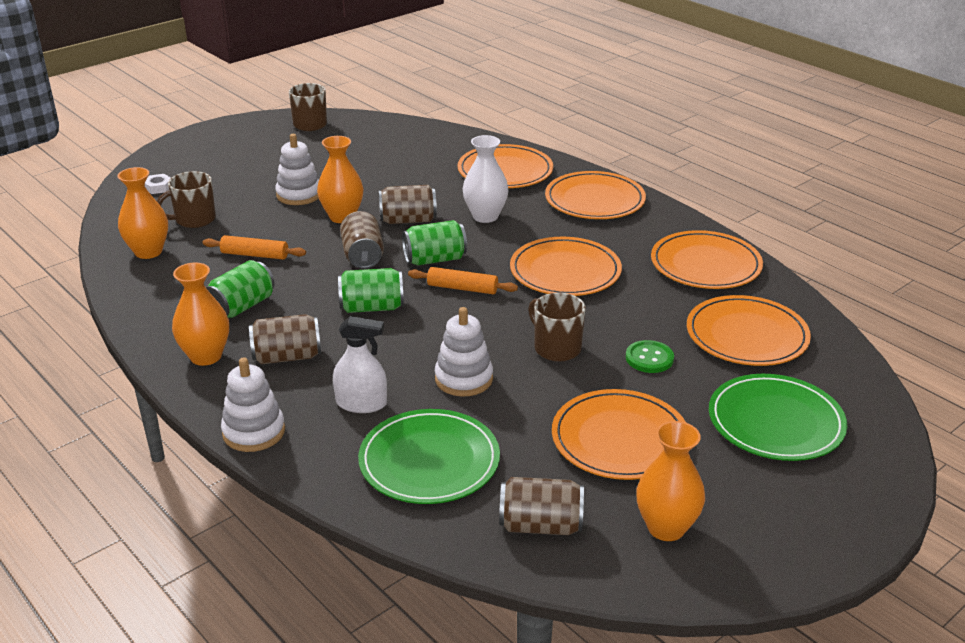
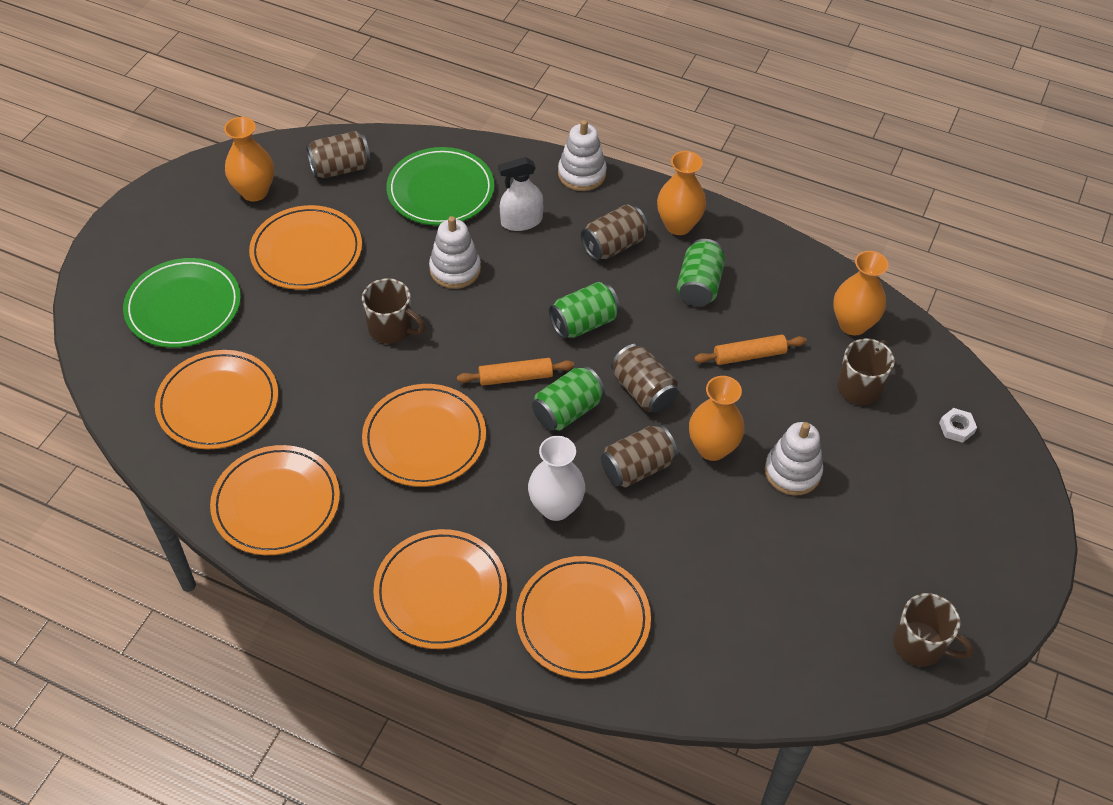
camera: 155 degrees right, 20 degrees up
(649, 358) = (304, 343): green button -> none

